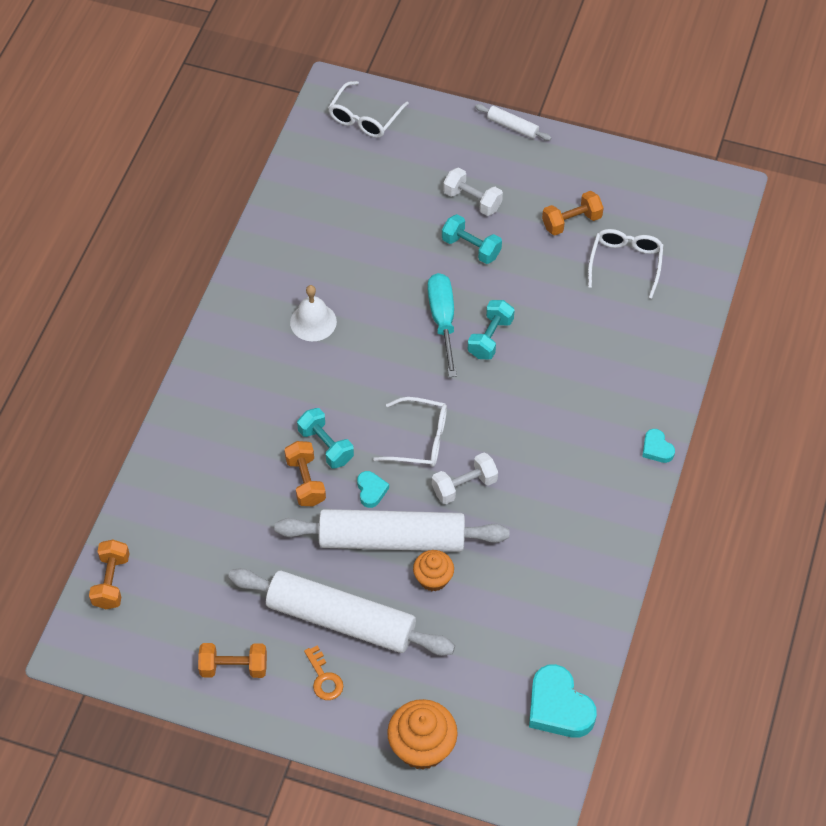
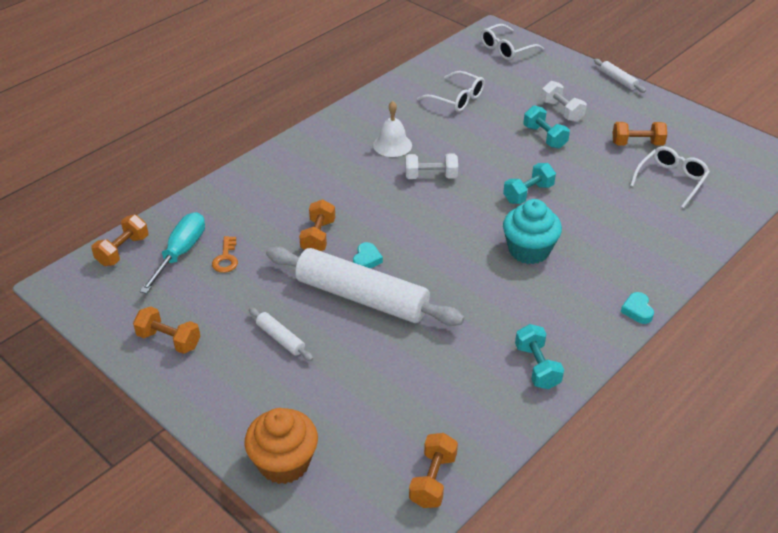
camera: 25 degrees right, 15 degrees down
(324, 678) = (236, 376): orange key -> orange key (226, 258)
(326, 446) = (350, 220): turquoise dumbbell -> turquoise dumbbell (537, 367)
(341, 619) = (280, 338): white rolling pin -> white rolling pin, size x0.42
(420, 439) = (429, 239): white glasses -> white glasses (457, 99)
(433, 578) = (379, 337): orange cupcake -> none
(443, 321) = (495, 172): turquoise screwdriver -> turquoise screwdriver (180, 253)
(464, 486) = (447, 281): white dumbbell -> white dumbbell (431, 176)
(525, 414) = (529, 250): none -> turquoise cupcake
(558, 707) = (433, 480): turquoise heart -> orange dumbbell

